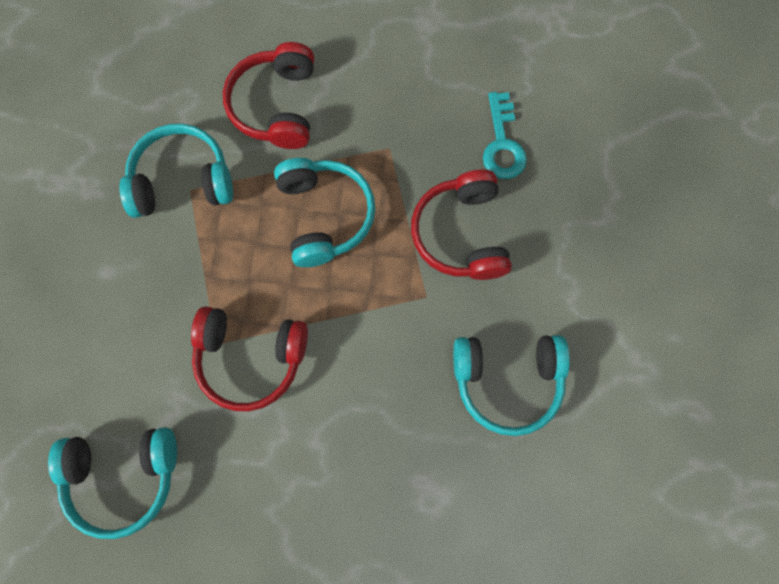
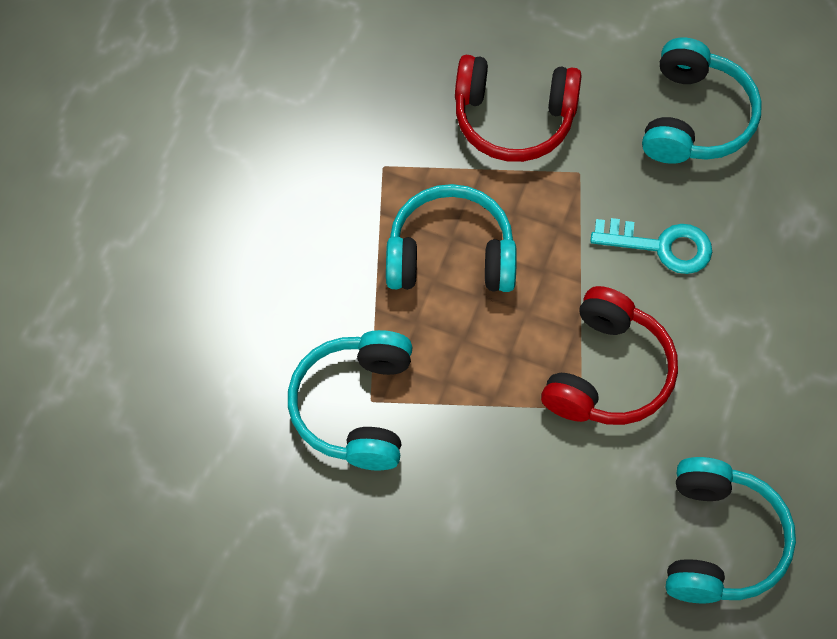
camera: 75 degrees left, 10 degrees down
(276, 106) = (286, 277): red headphones -> none
(502, 143) = (414, 49): turquoise key -> turquoise key (661, 246)

